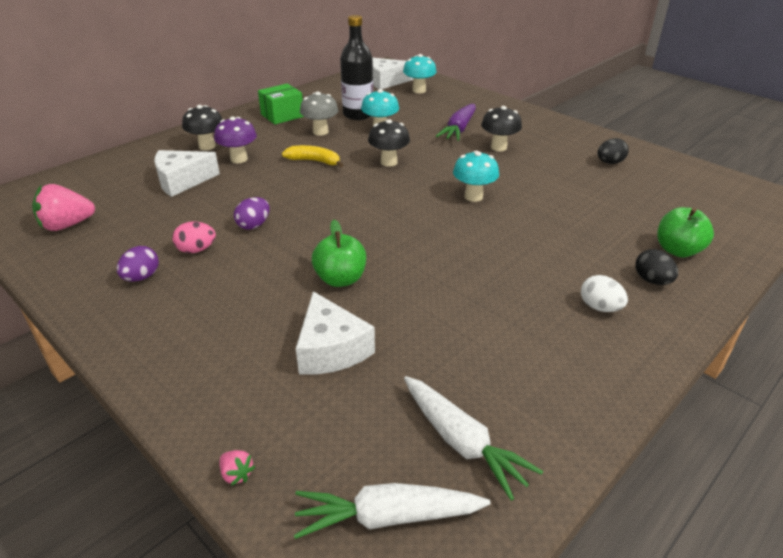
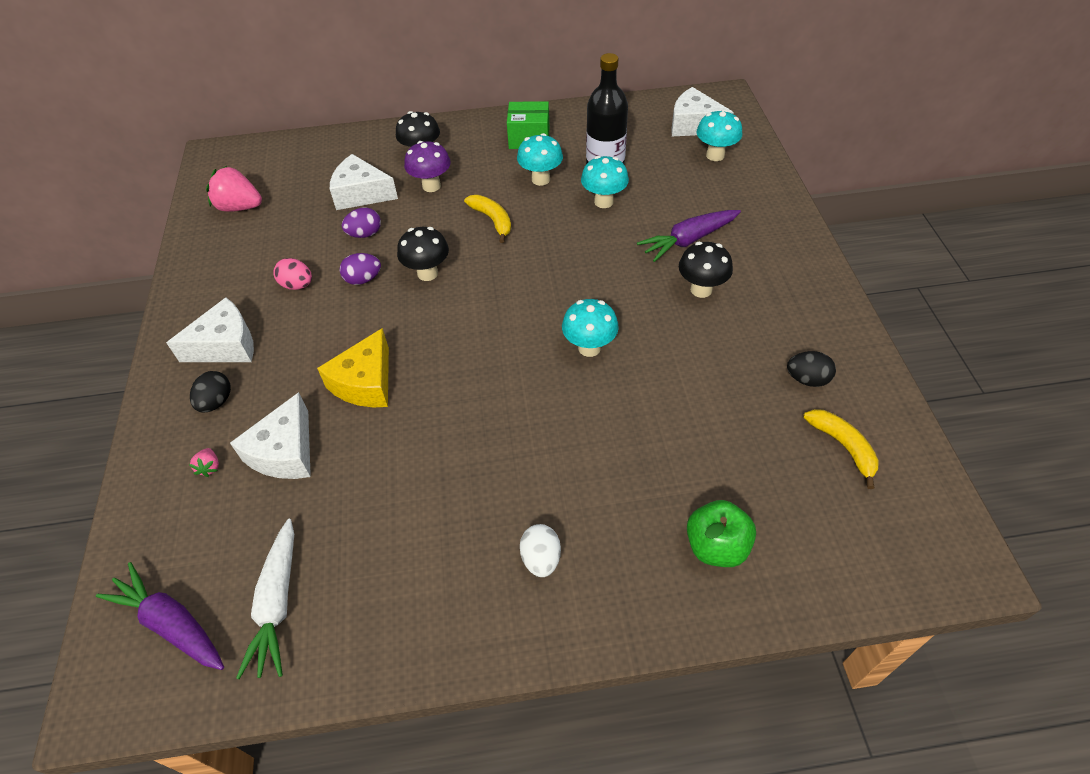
camera: 40 degrees right, 15 degrees up
(141, 277) = (237, 294): purple egg -> purple egg (365, 234)
(176, 312) = (226, 345): none -> white cheese
(236, 474) = (128, 519): pink strawberry -> pink strawberry (209, 467)
(320, 132) = (540, 179): grey mushroom -> turquoise mushroom
(340, 279) = (365, 382): green apple -> yellow cheese
(387, 517) = (171, 623): white carrot -> purple carrot
(389, 162) = (560, 256): black mushroom -> black mushroom (427, 273)
(652, 280) = (634, 564): black egg -> black egg (216, 402)
(667, 181) = (843, 446): none -> yellow banana

